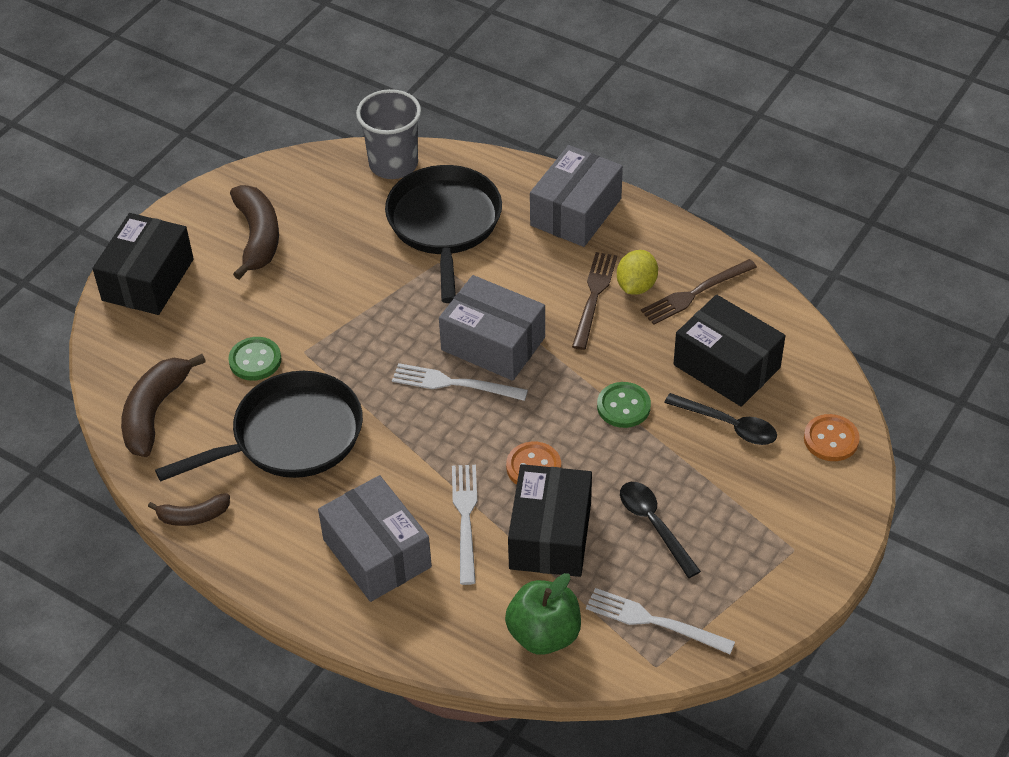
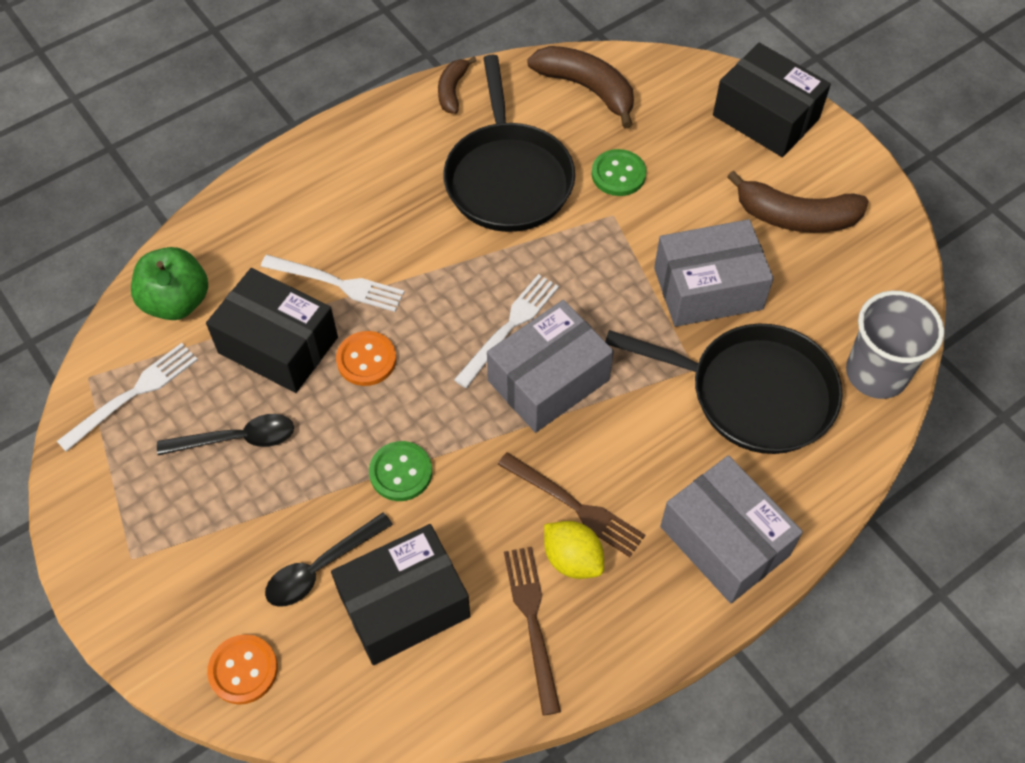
camera: 110 degrees right, 10 degrees up
(377, 553) = (338, 205): grey box -> grey box (708, 288)

